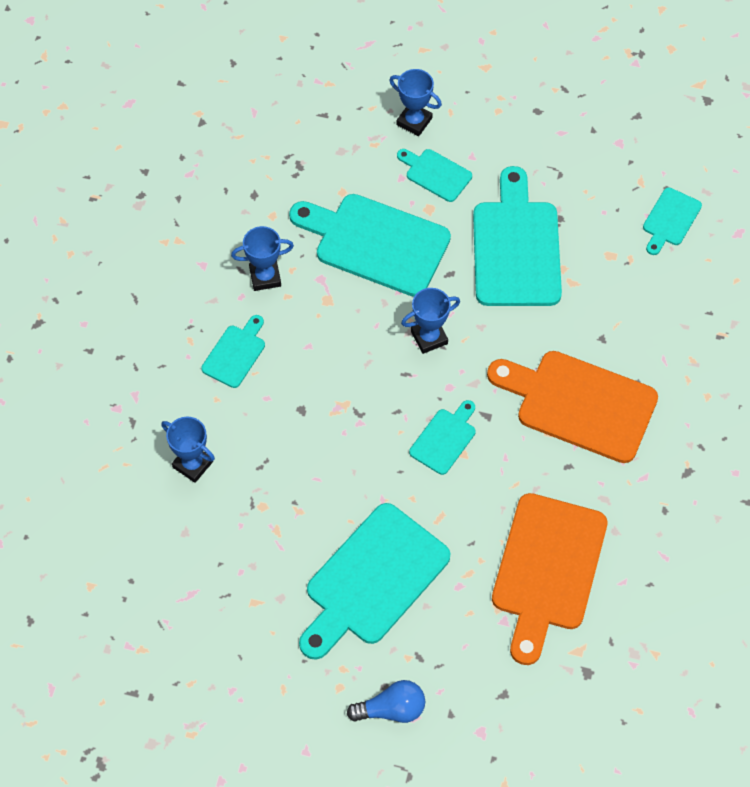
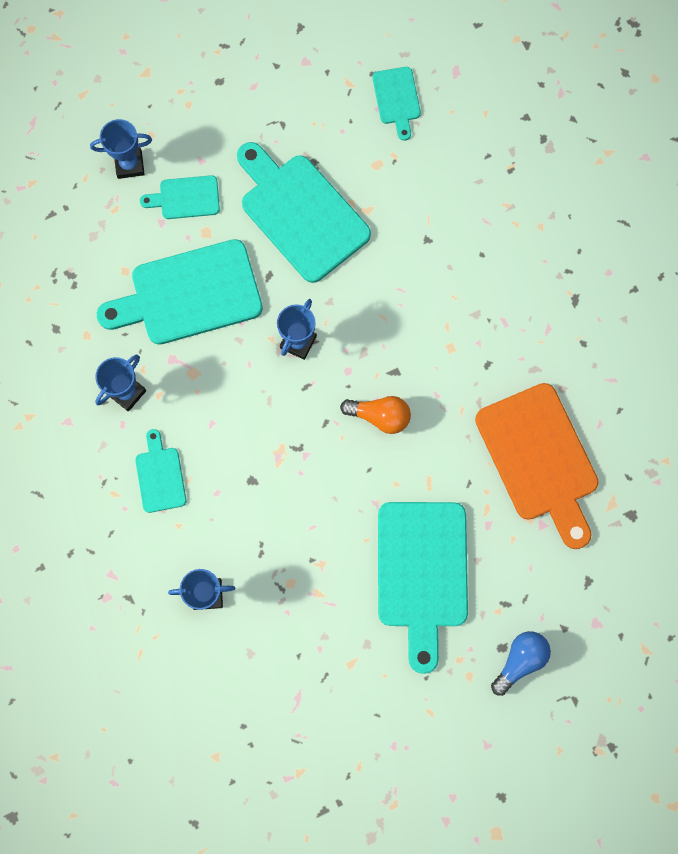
camera: 40 degrees left, 15 degrees up
(444, 439) = (379, 416): turquoise cutting board -> orange light bulb
(579, 404) = (455, 307): orange cutting board -> none

